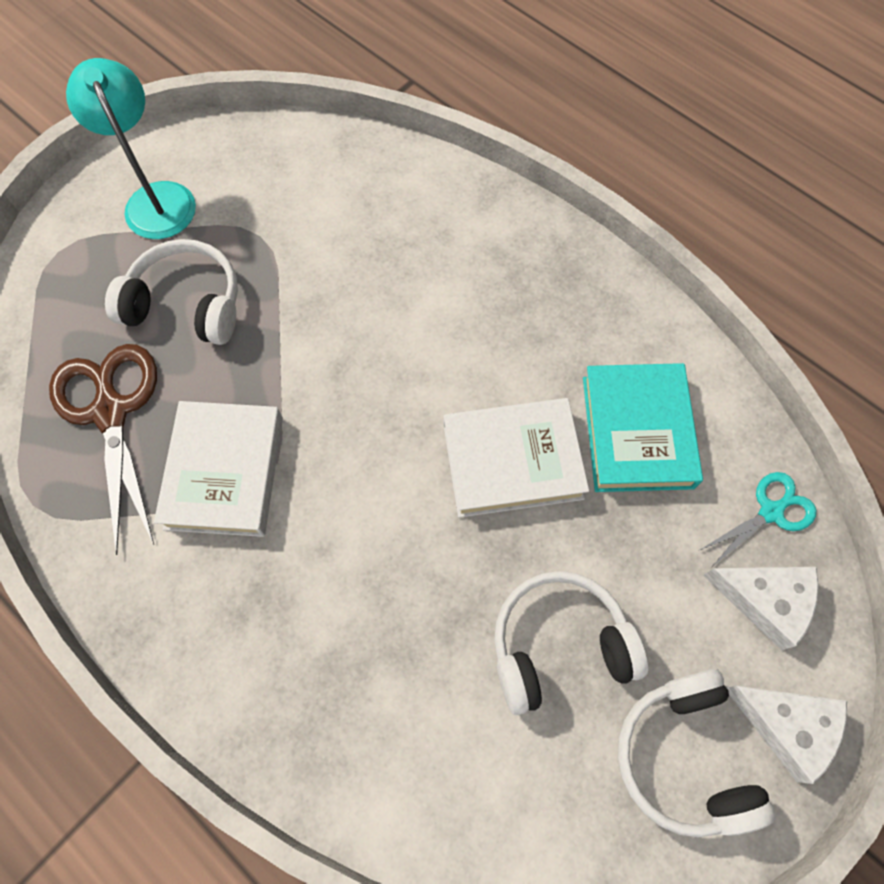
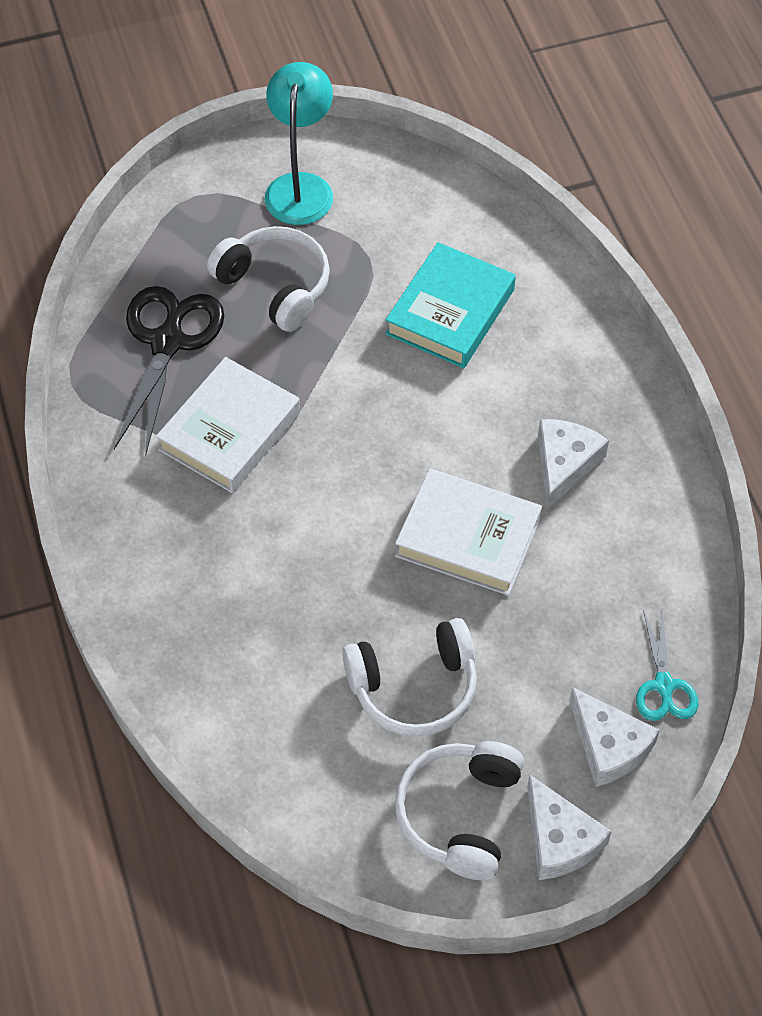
camera: 30 degrees right, 10 degrees down
(111, 412) = (168, 342): brown scissors -> black scissors
(551, 345) = (564, 464): none -> white cheese
(559, 645) = (414, 688): white headphones -> white headphones turned 150 degrees clockwise
(637, 432) = (591, 568): turquoise book -> turquoise book (450, 312)
(770, 512) = (664, 685): turquoise scissors -> turquoise scissors turned 90 degrees clockwise

